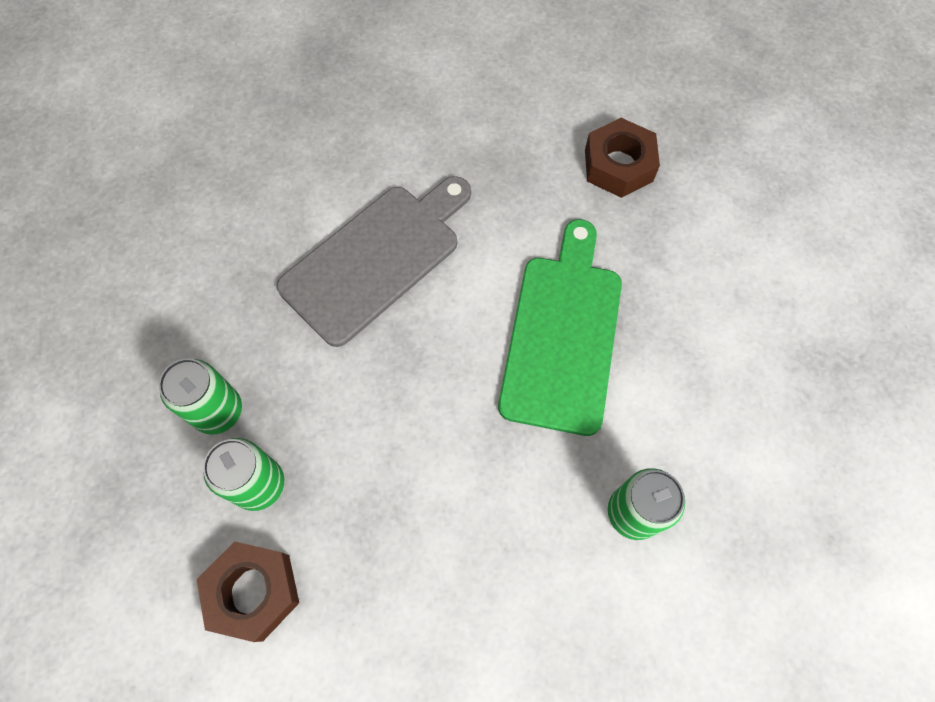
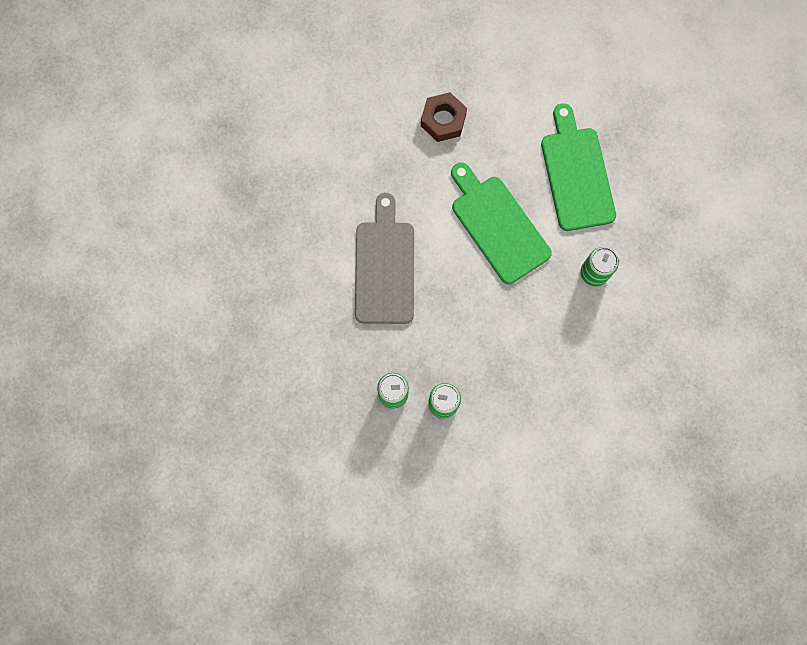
camera: 45 degrees left, 10 degrees up
(253, 592) = (485, 441): brown nut -> none
(732, 365) = (576, 174): none -> green cutting board

